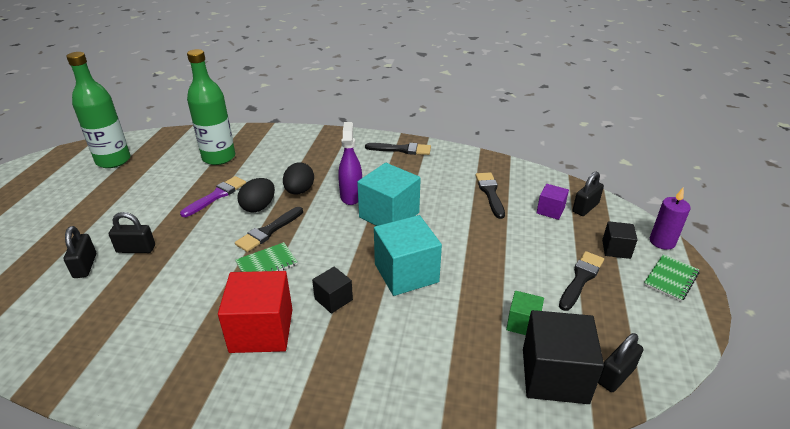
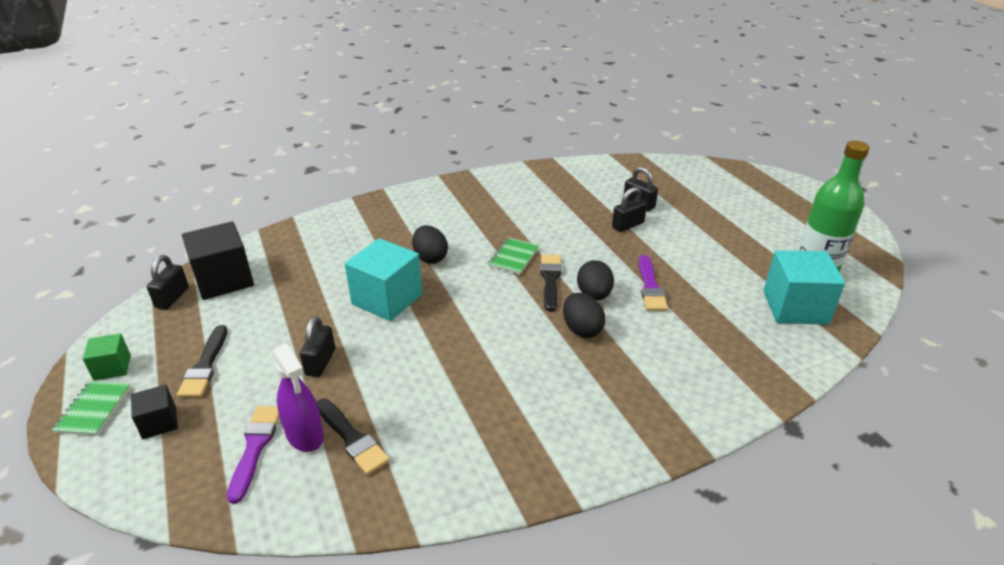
camera: 145 degrees right, 0 degrees up
(219, 157) = (732, 326): green bottle -> none
(261, 330) = (460, 224): red cube -> none
(333, 299) = (430, 258): black cube -> black egg
(351, 196) = (520, 350): purple spray bottle -> purple spray bottle (305, 435)
(389, 215) = (454, 347): turquoise cube -> turquoise cube (795, 307)
(401, 149) = (539, 462): black brush -> none
(523, 323) = (258, 303): green cube -> green cube (112, 367)
(550, 210) = (255, 447): purple cube -> purple brush
(585, 208) = (202, 478): black padlock -> black padlock (320, 362)
(662, 242) = (89, 464): purple candle -> none

